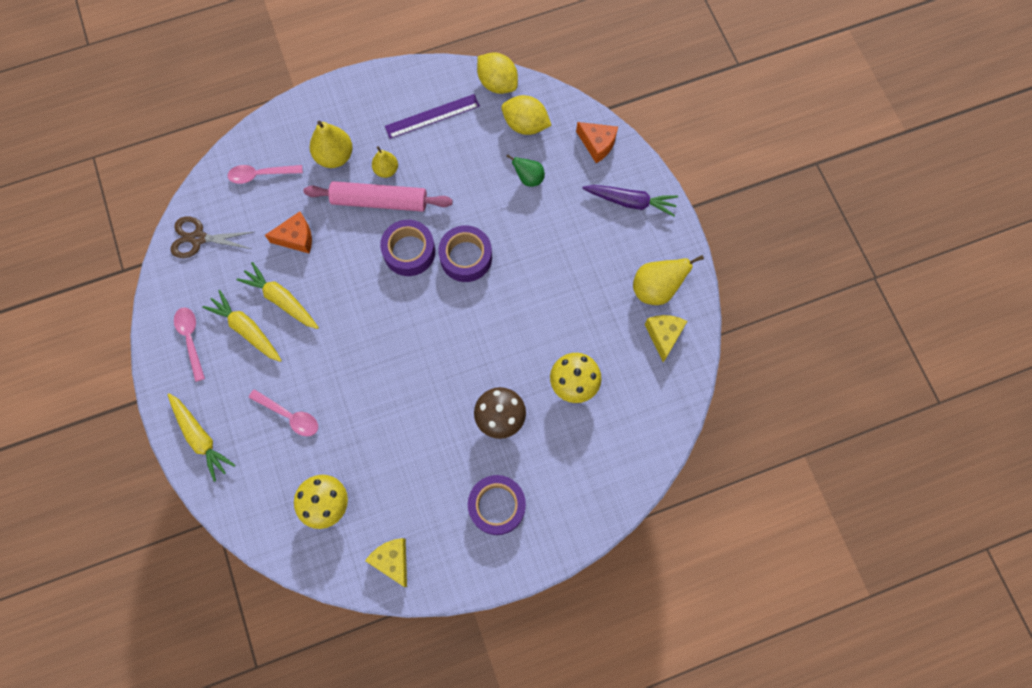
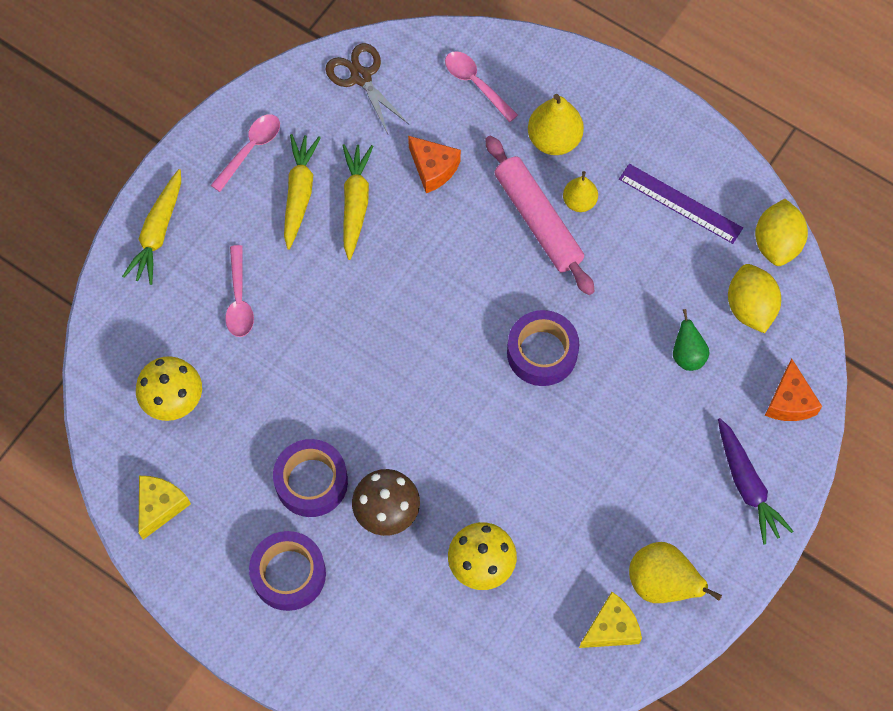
camera: 55 degrees right, 5 degrees down
(409, 251) = (504, 290): purple tape -> purple tape (311, 482)

